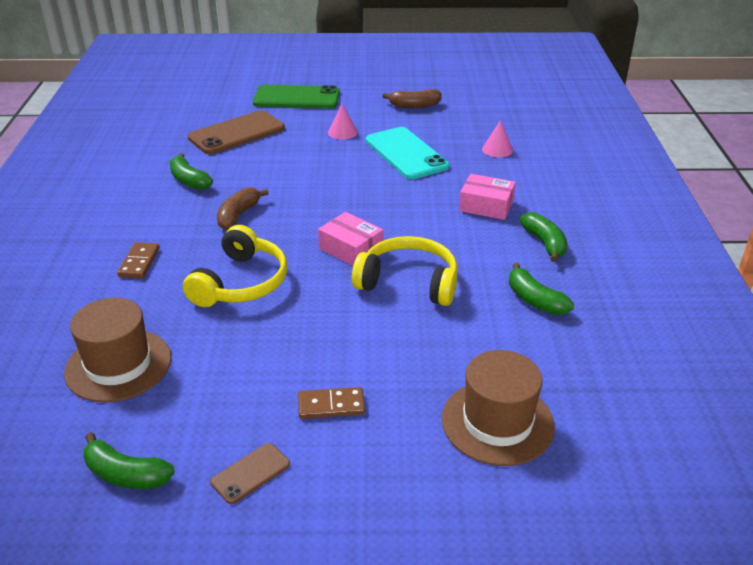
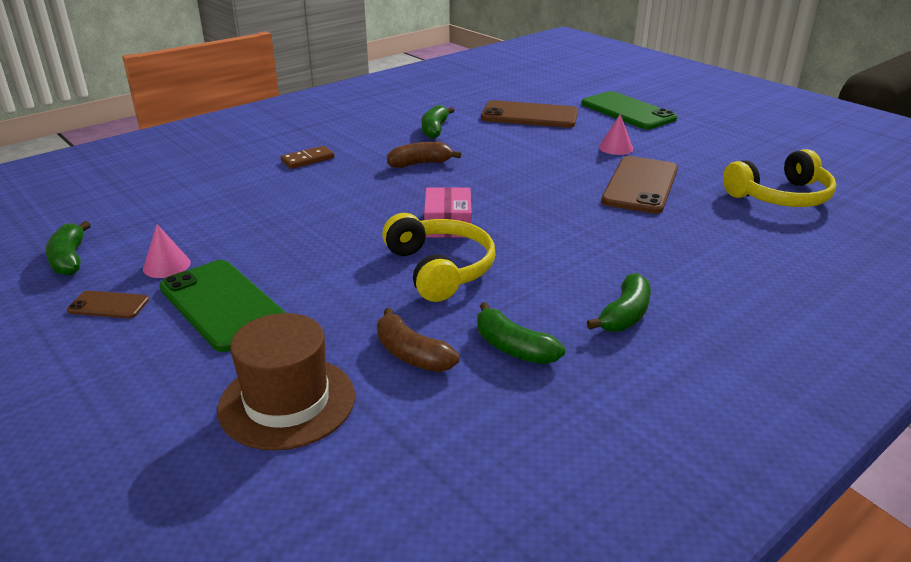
camera: 50 degrees right, 5 degrees down
(118, 365) = (183, 205): brown hat -> none
(241, 283) = (334, 202): yellow headphones -> yellow headphones (781, 197)
(331, 405) = (222, 305): brown domino -> green phone
(406, 153) = (640, 185): turquoise phone -> brown phone
(414, 106) = (729, 156): brown banana -> brown banana (412, 355)
(486, 206) = (631, 257): pink box -> none
(497, 149) = (744, 222): pink cone -> pink cone (166, 265)
(535, 300) = (513, 348): green banana -> green banana turned 60 degrees counterclockwise

